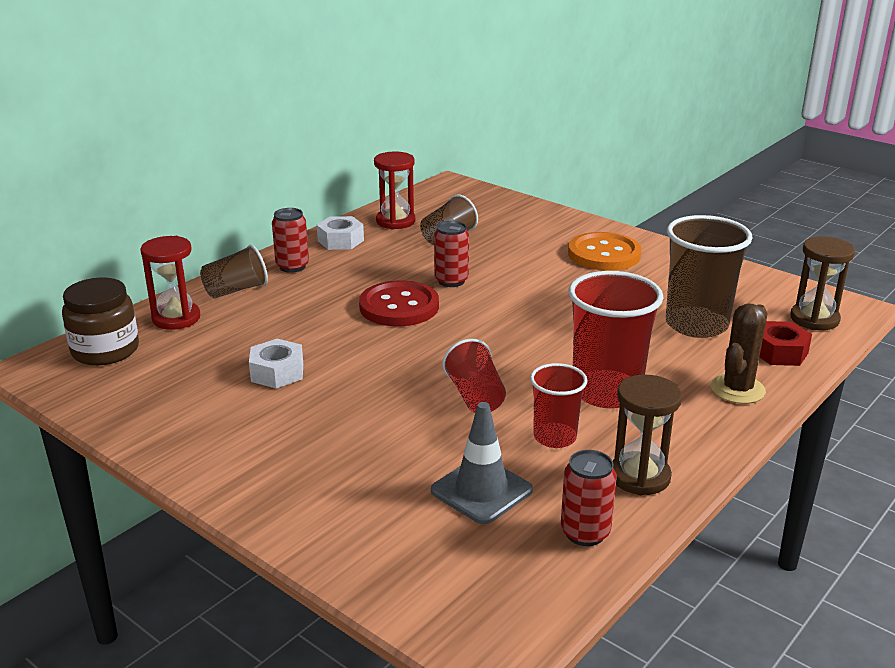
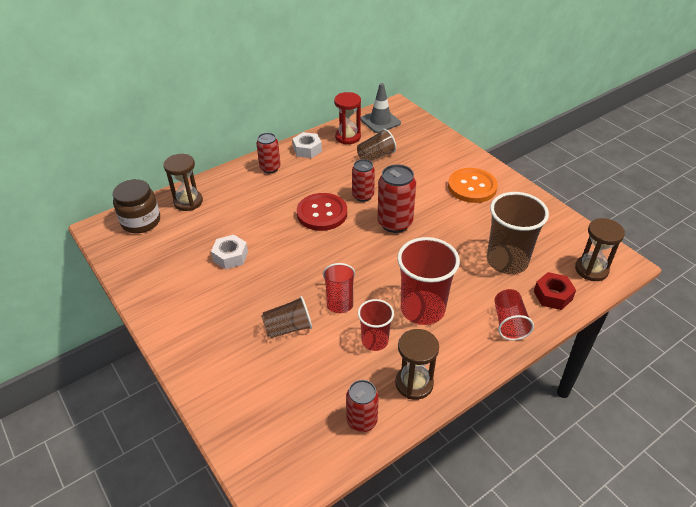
camera: 15 degrees right, 15 degrees up
(176, 318) = (188, 202): red hourglass -> brown hourglass
(236, 290) = (230, 183): brown cup -> brown cup (288, 328)
(481, 490) = (314, 374): grey traffic cone -> grey traffic cone (380, 121)
(514, 304) = (395, 223): none -> red can
(737, 389) = (509, 323): brown cactus -> red cup

